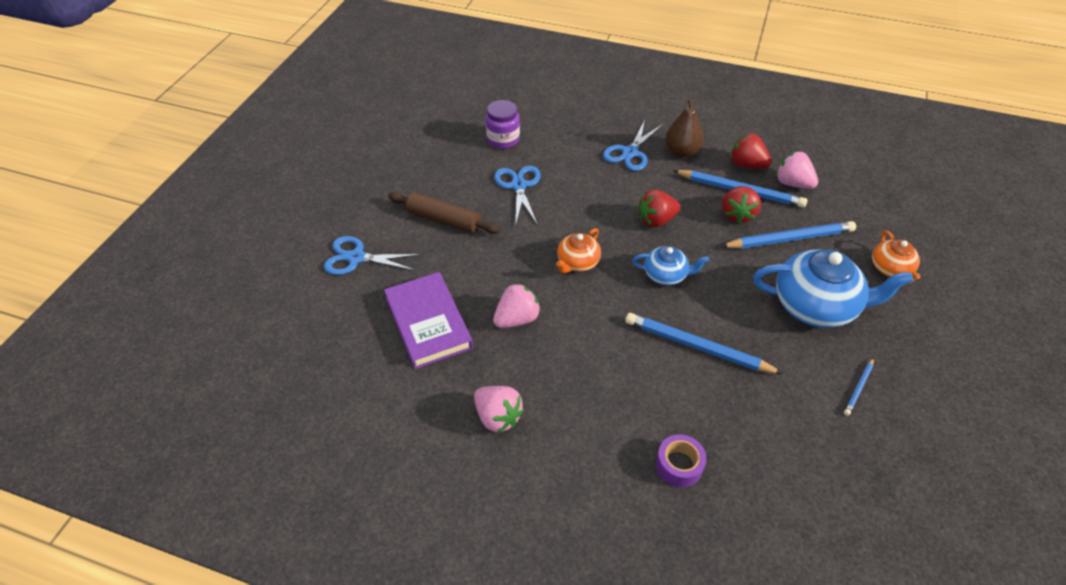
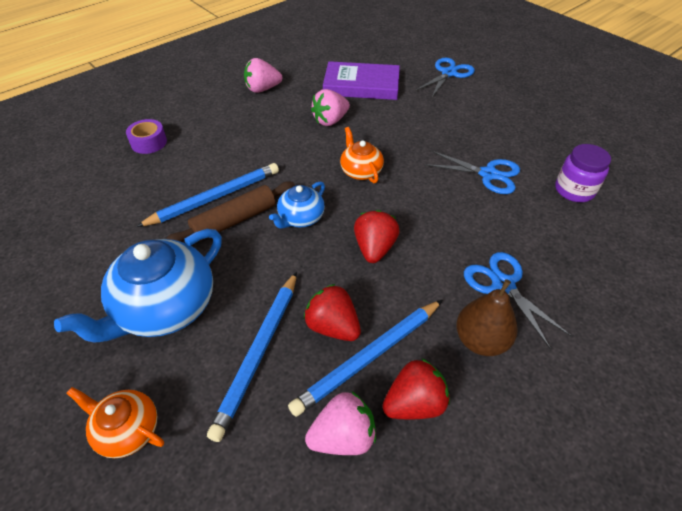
camera: 120 degrees right, 0 degrees up
(444, 220) = (466, 119): brown rolling pin -> brown rolling pin (234, 220)
(517, 319) = (330, 121): pink strawberry -> pink strawberry turned 60 degrees clockwise
(858, 388) = (71, 275): blue pencil -> none

